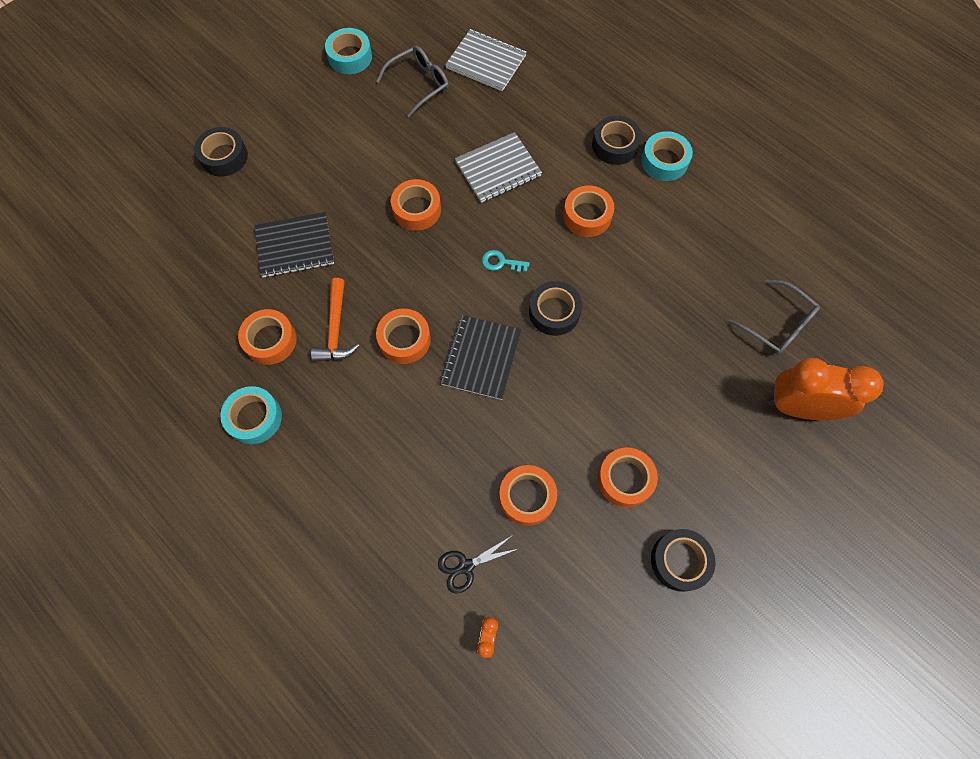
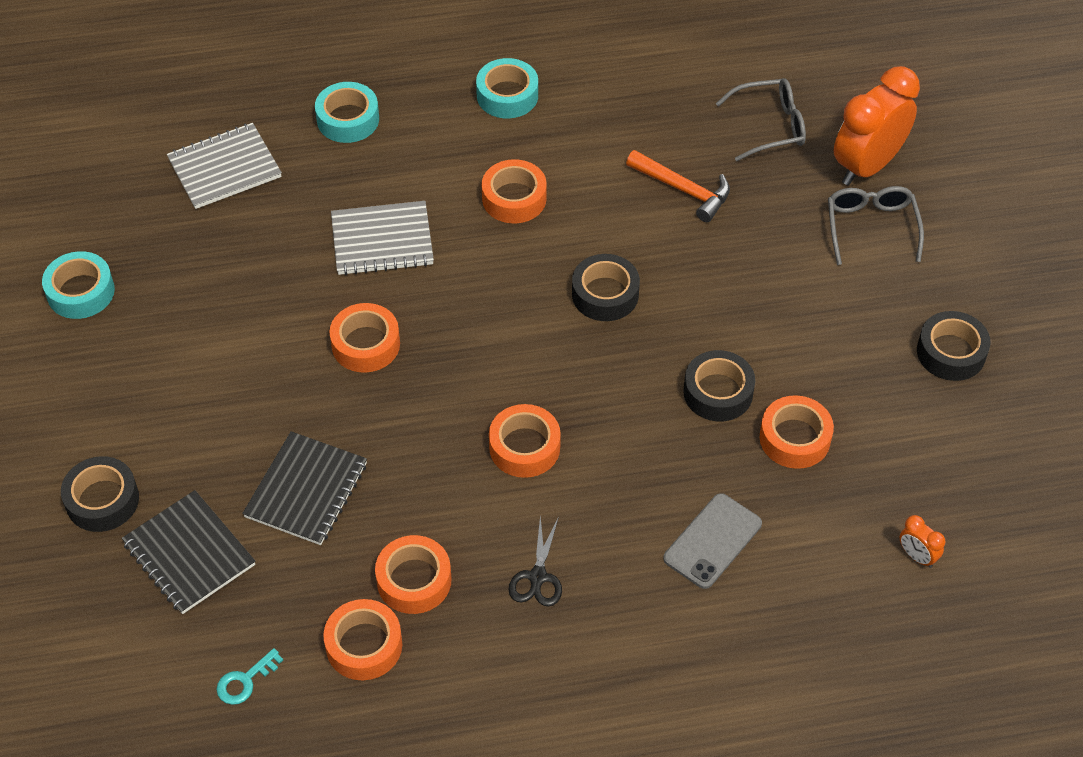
camera: 55 degrees left, 15 degrees down
(254, 418) = (503, 647): turquoise tape -> turquoise tape (348, 119)
(336, 329) = (455, 506): orange hammer -> orange hammer (683, 190)
(410, 493) = (712, 541): none -> grey phone
(419, 84) = (192, 247): grey glasses -> grey glasses (871, 227)
(466, 566) = (830, 534): black scissors -> black scissors (538, 577)
(481, 358) = (606, 389): black notebook -> black notebook (189, 554)
(498, 169) = (382, 240): grey notebook -> grey notebook turned 75 degrees clockwise
(501, 262) = (504, 306): turquoise key -> turquoise key (245, 681)
(615, 145) = (449, 123): black tape -> black tape (718, 392)
(625, 479) = (837, 345): orange tape -> orange tape (364, 645)

